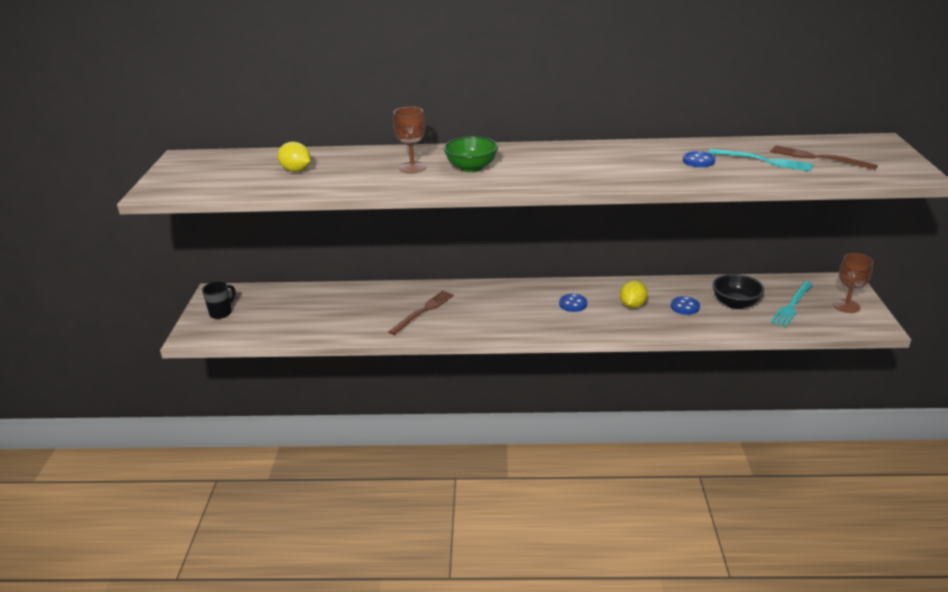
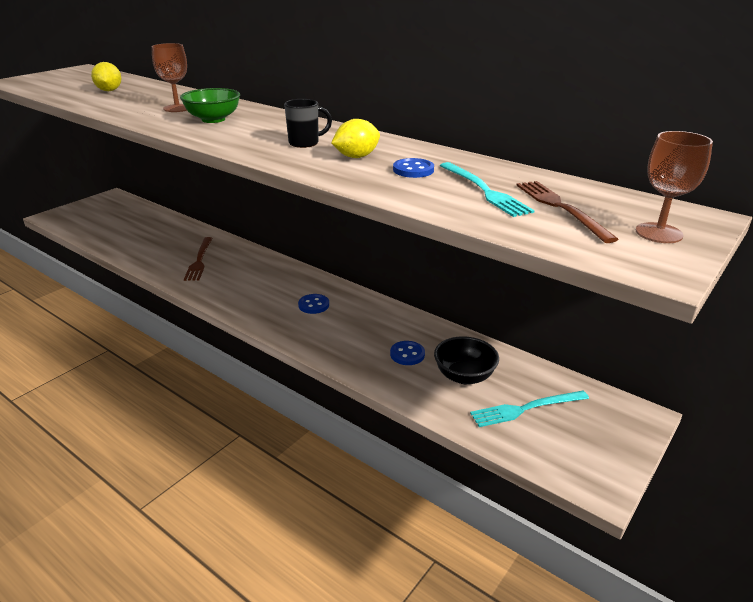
camera: 35 degrees right, 0 degrees up
(221, 312) = (91, 209): black mug -> black mug (305, 143)
(423, 311) = (199, 260): brown fork -> brown fork turned 105 degrees clockwise
(632, 305) = (361, 330): yellow lemon -> yellow lemon (356, 157)
(846, 306) = (595, 443): brown goblet -> brown goblet (659, 233)

